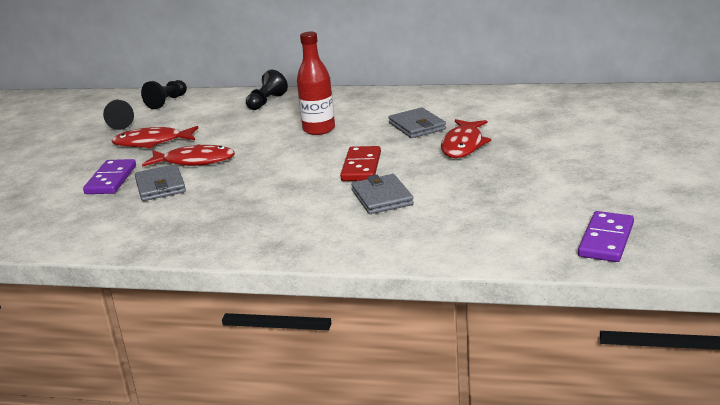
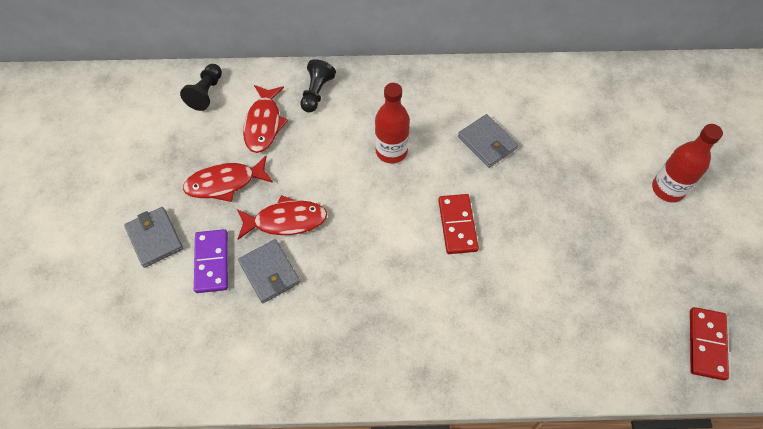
camera: 15 degrees left, 35 degrees up
(120, 122) = (171, 139): black pawn -> none
(382, 198) = (494, 283): grey wallet -> grey wallet (154, 238)
(463, 145) = (541, 180): red fish -> red fish (263, 124)
(600, 152) = (667, 189): none -> red bottle
(606, 240) = (706, 344): purple domino -> red domino

